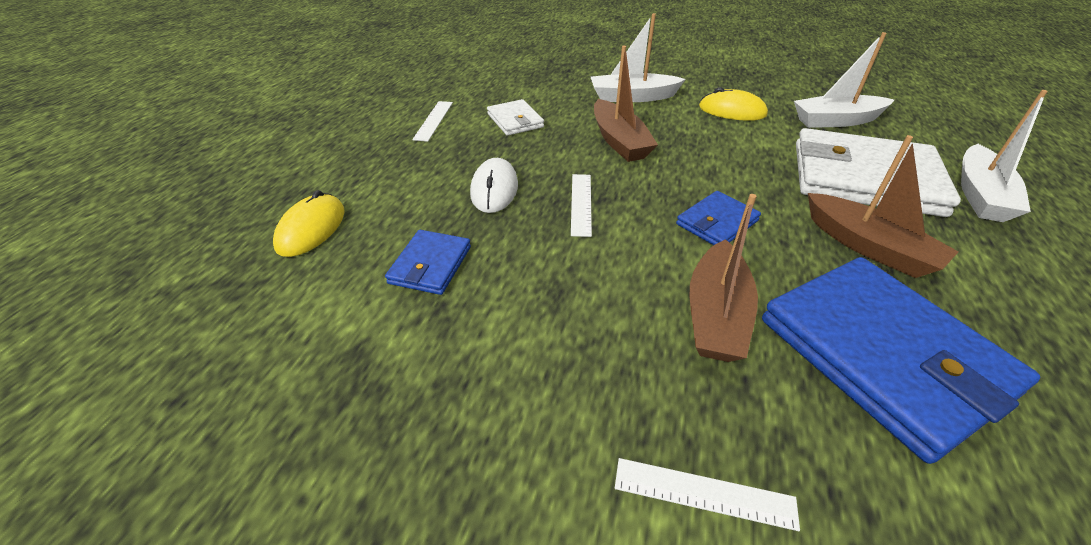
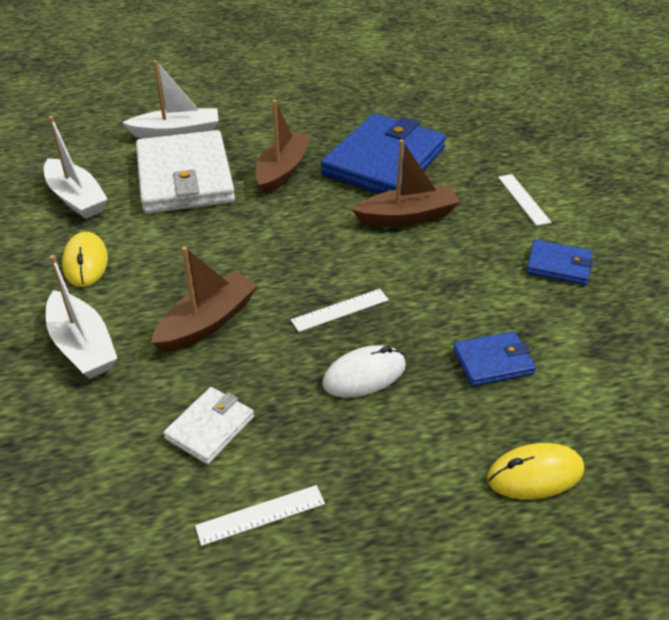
camera: 120 degrees left, 0 degrees up
(717, 222) = (306, 234): blue wallet -> blue wallet (559, 265)

